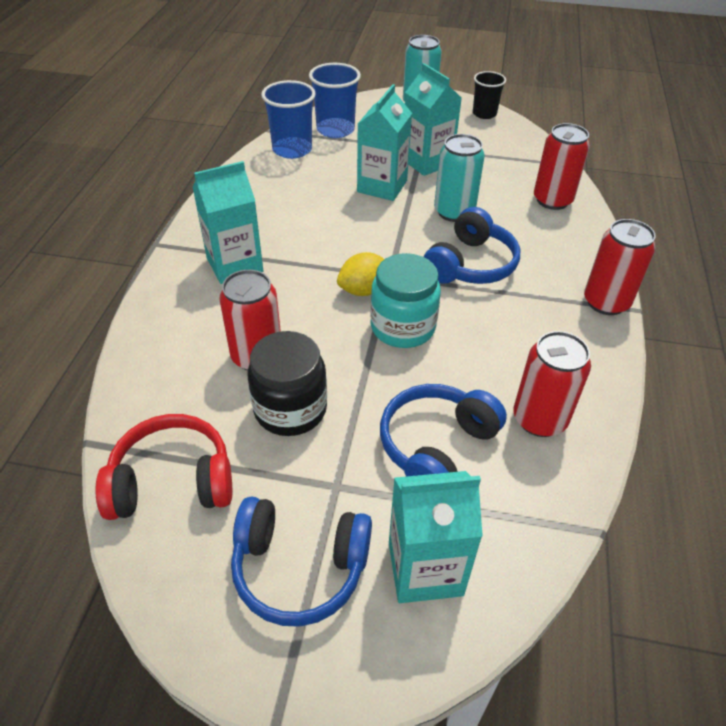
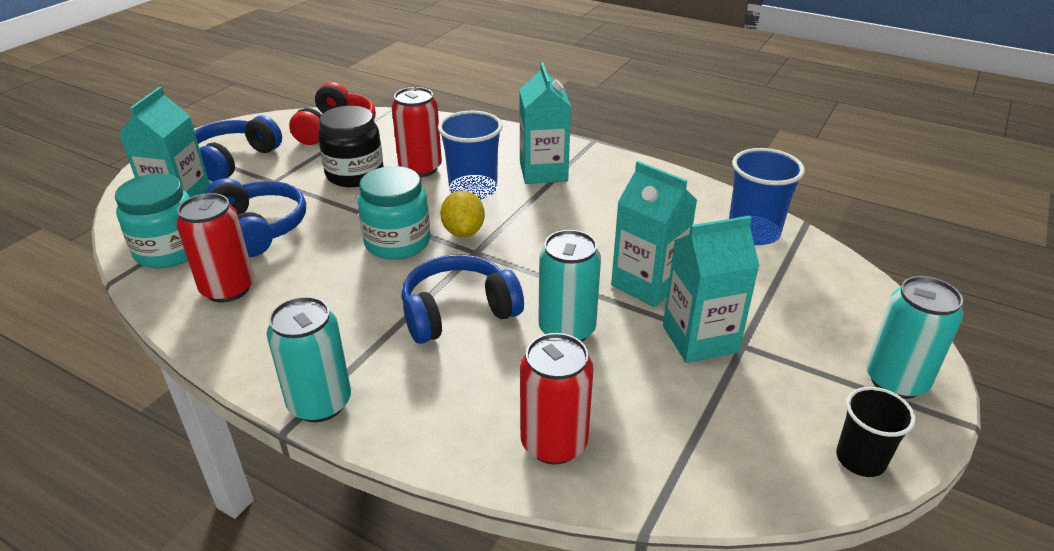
camera: 110 degrees right, 10 degrees down
(335, 130) = (804, 275): blue cup -> blue cup (473, 190)
(470, 264) = (458, 312): blue headphones -> blue headphones turned 105 degrees clockwise
(520, 509) = (169, 251): none -> turquoise jar
(606, 302) = (320, 403): red can -> turquoise can

